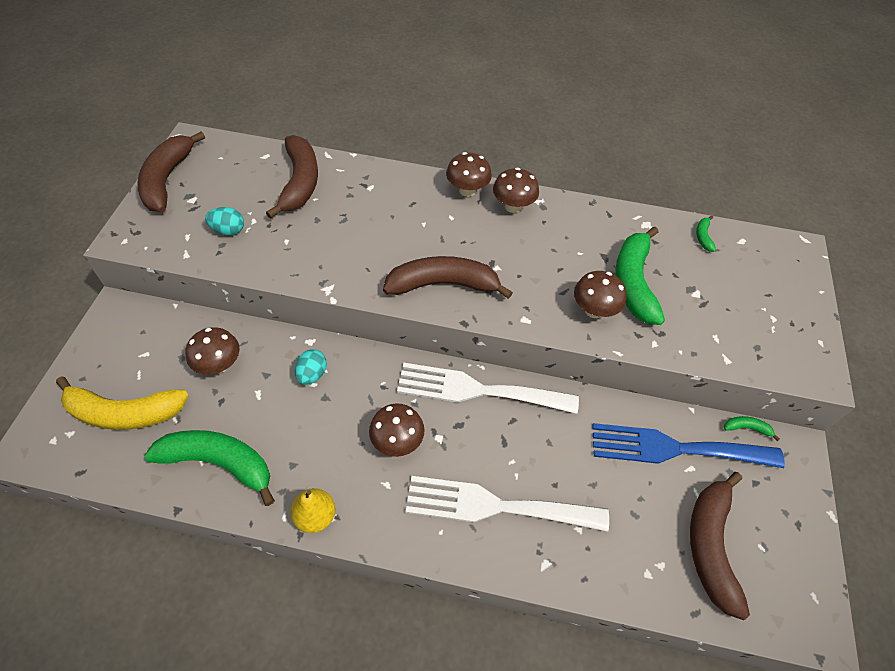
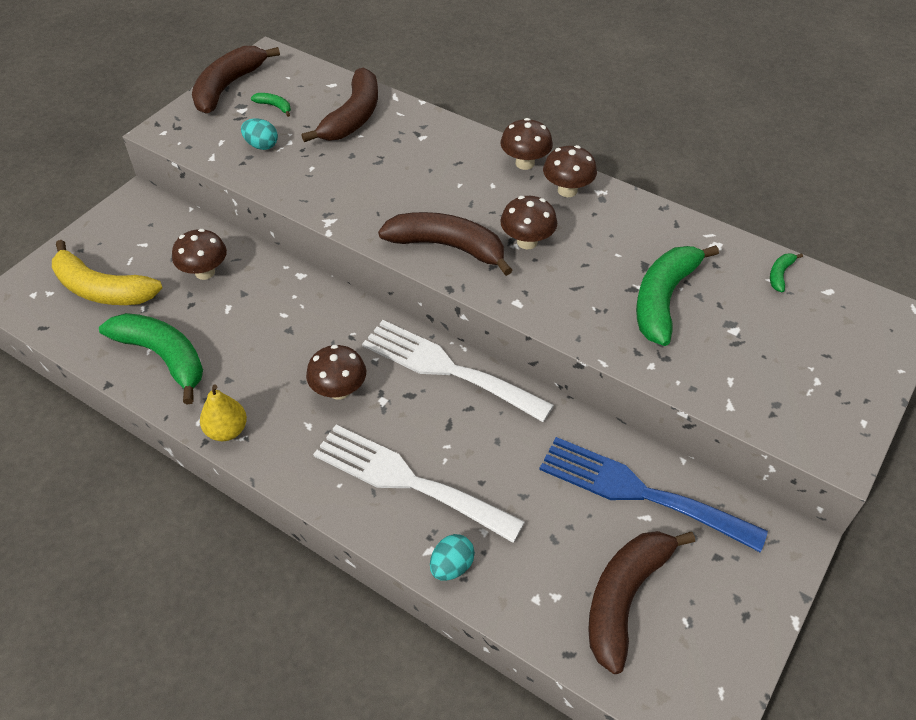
camera: 25 degrees right, 5 degrees down
(312, 374) = (287, 305): turquoise egg -> turquoise egg (451, 566)
(594, 310) = (599, 314): brown mushroom -> brown mushroom (527, 242)
(747, 428) = (740, 500): green banana -> green banana (274, 106)

